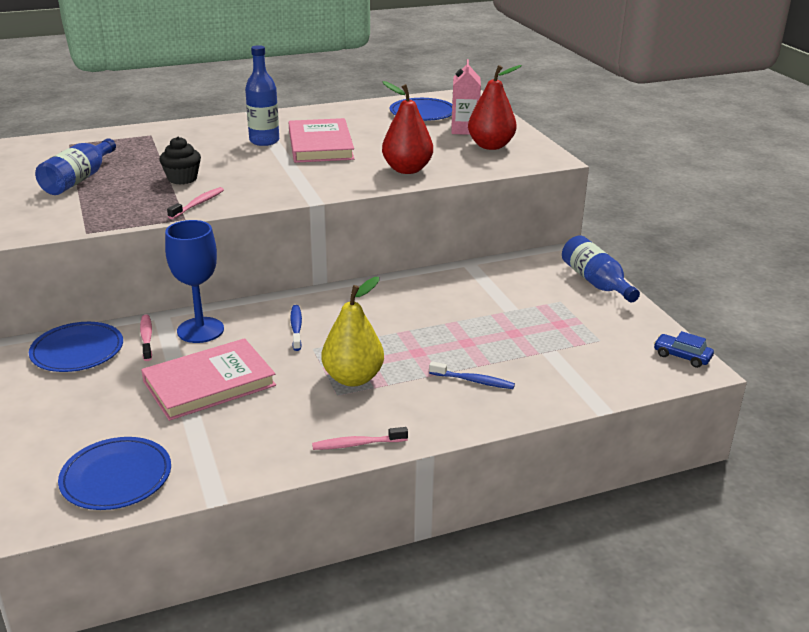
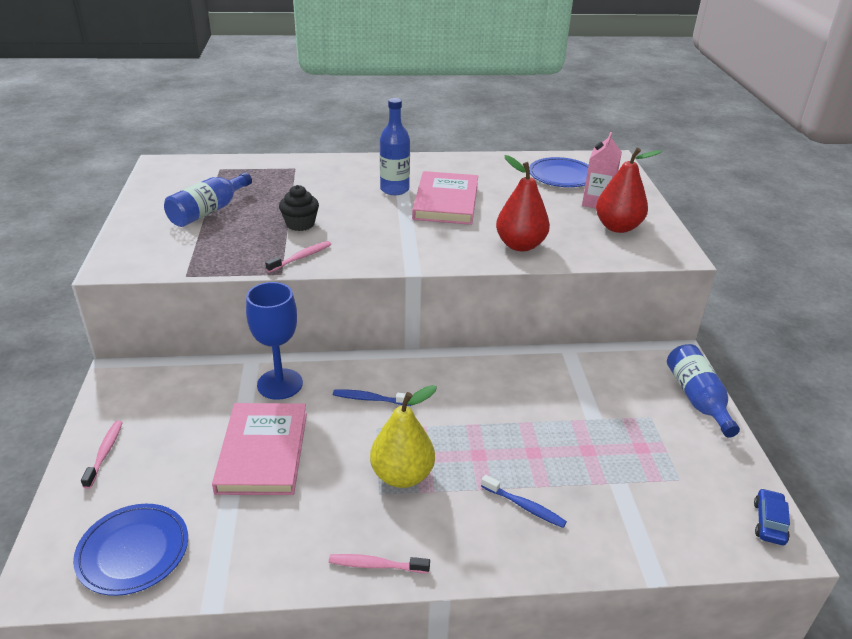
camera: 15 degrees right, 5 degrees up
(77, 351) = (162, 387): blue plate -> none
(146, 338) = (228, 383): pink toothbrush -> pink toothbrush (105, 453)
(209, 383) = (263, 452): pink book -> pink book turned 75 degrees counterclockwise
(296, 328) = (370, 399): blue toothbrush -> blue toothbrush turned 90 degrees counterclockwise
(682, 356) = (769, 522): blue car -> blue car turned 60 degrees clockwise

